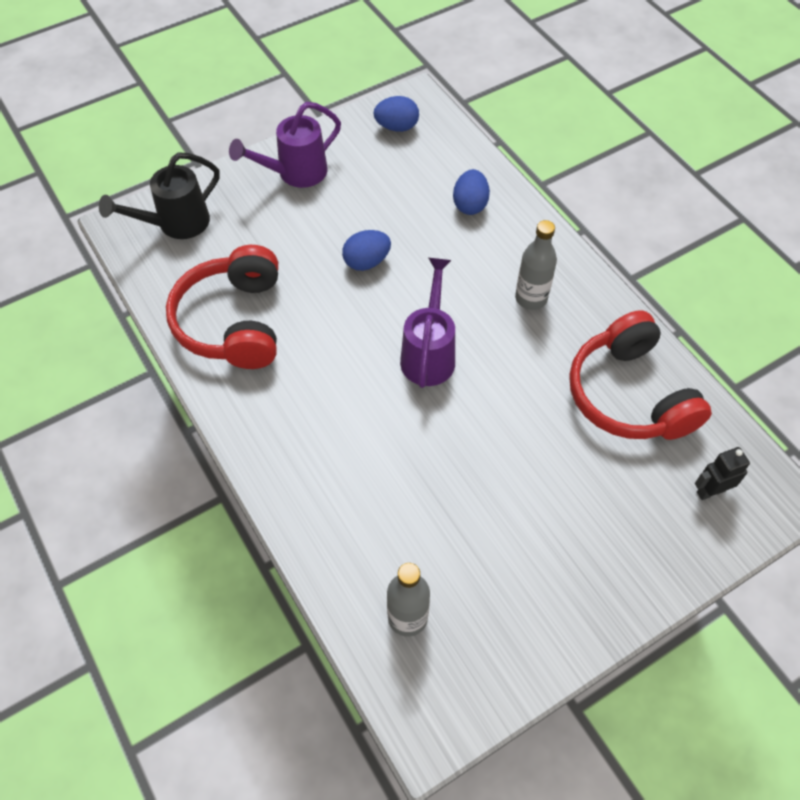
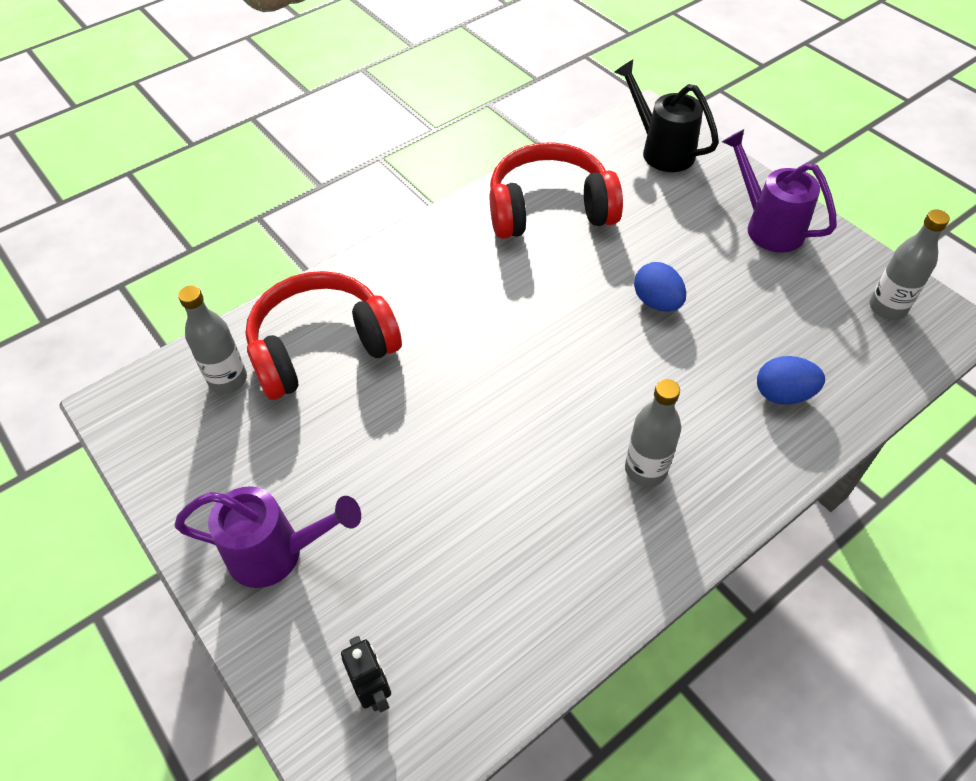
camera: 85 degrees right, 5 degrees down
(397, 127) = (887, 308): blue egg -> grey bottle
(429, 354) = (539, 371): purple watering can -> purple watering can (277, 553)
(629, 395) = (513, 589): red headphones -> red headphones (322, 348)

